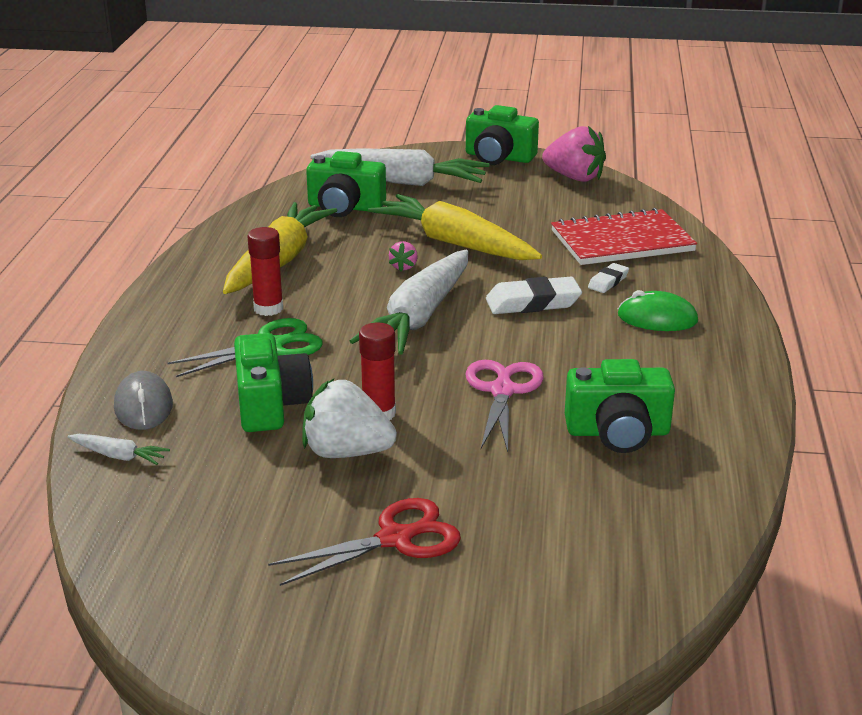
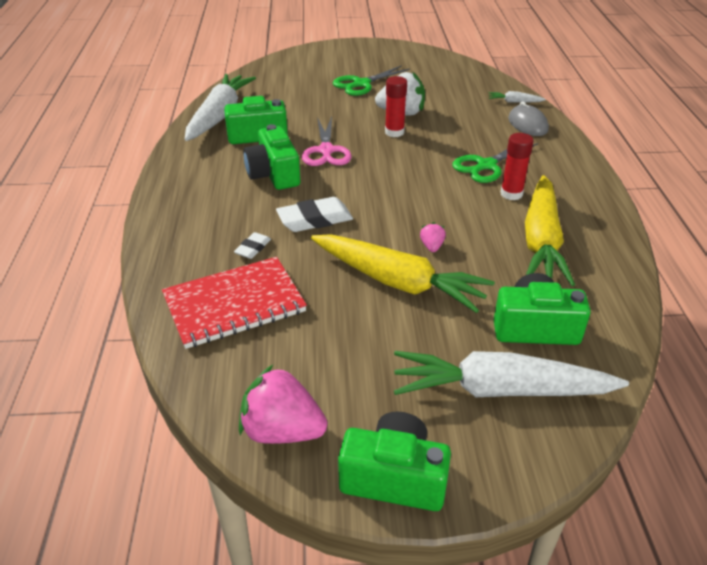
camera: 170 degrees right, 10 degrees up
(270, 405) = (458, 131): green camera -> green camera (274, 174)
(395, 539) = (361, 84): red scissors -> green scissors
(419, 317) = (397, 198): white carrot -> white carrot (219, 116)
(657, 318) = (218, 214): green mouse -> none

